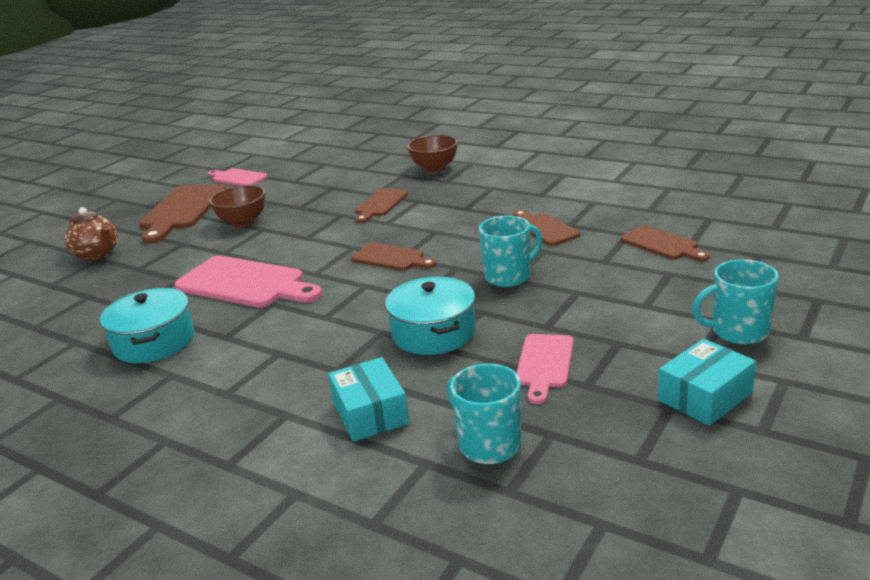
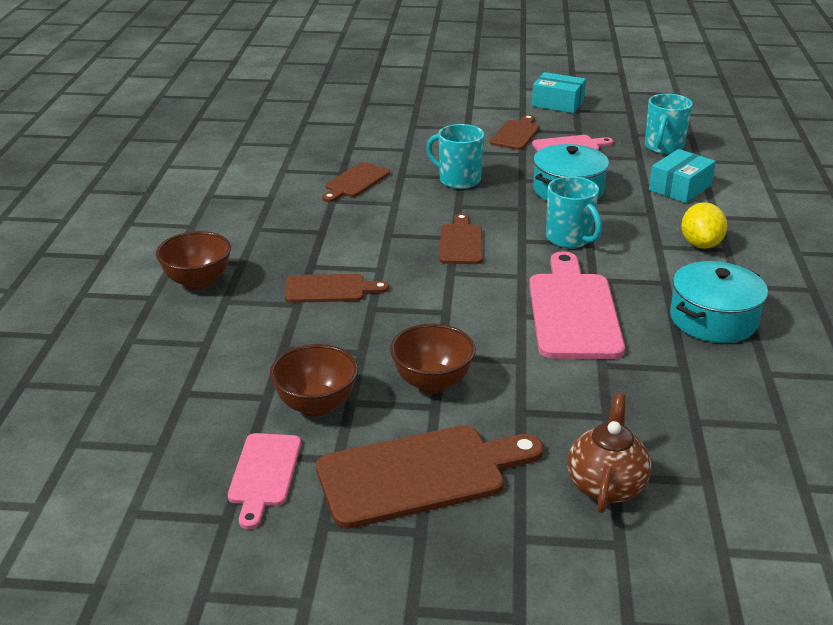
camera: 120 degrees left, 5 degrees up
(252, 380) = (700, 244): none -> yellow lemon
(269, 192) = (316, 405): none -> brown bowl
(662, 244) = (363, 133): brown cutting board -> brown cutting board (516, 134)
(738, 331) = (479, 101): turquoise mug -> turquoise mug (569, 239)

